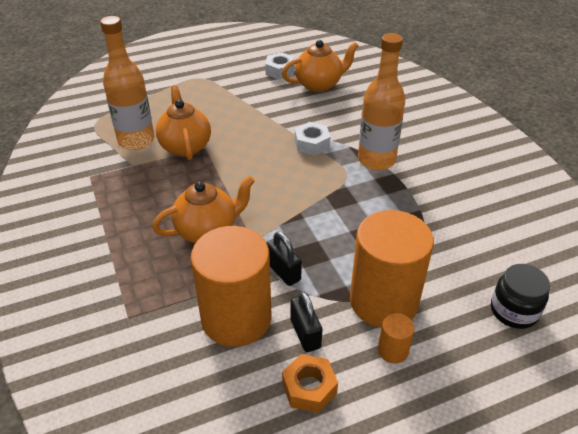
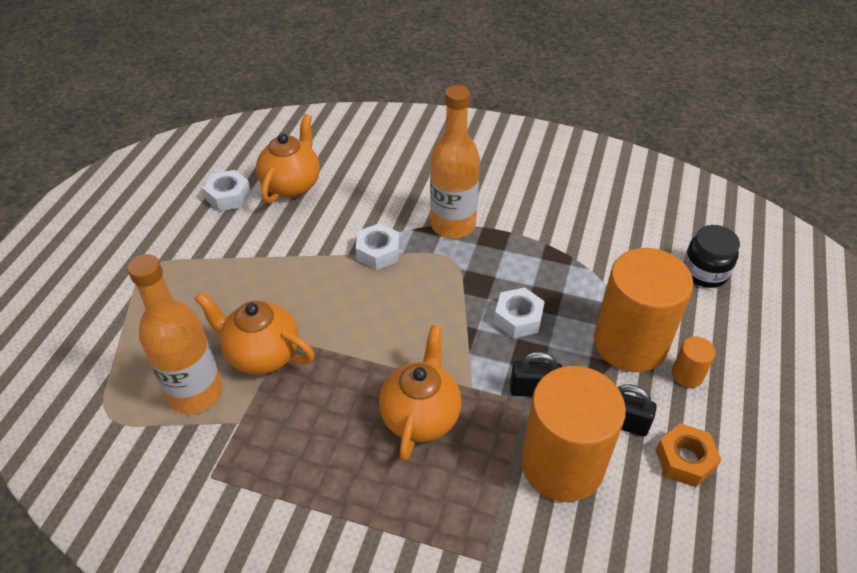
camera: 50 degrees left, 5 degrees up
(335, 232) = (518, 318): none -> white nut

